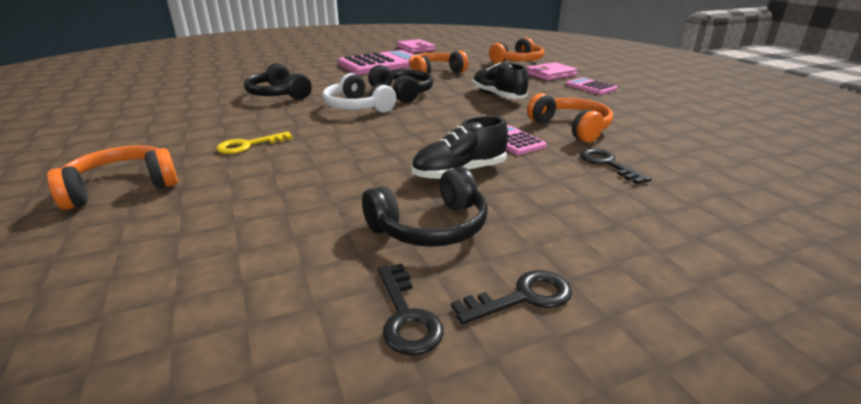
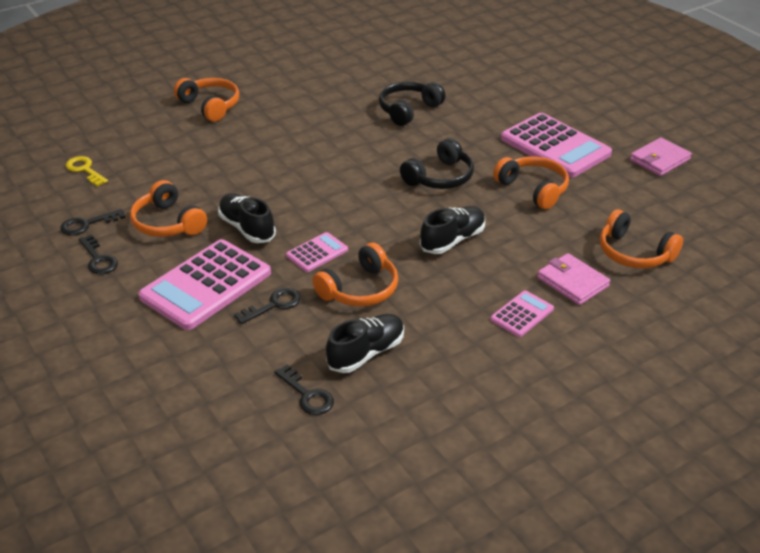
camera: 80 degrees right, 10 degrees up
(248, 145) = (282, 129): yellow key -> yellow key (84, 170)
(357, 107) = (385, 158): white headphones -> none
(430, 227) = (167, 223): black headphones -> orange headphones
(579, 201) = (206, 285): none -> pink calculator
(663, 131) = (366, 353): none -> black shoe
(740, 155) = (307, 395): none -> black key

